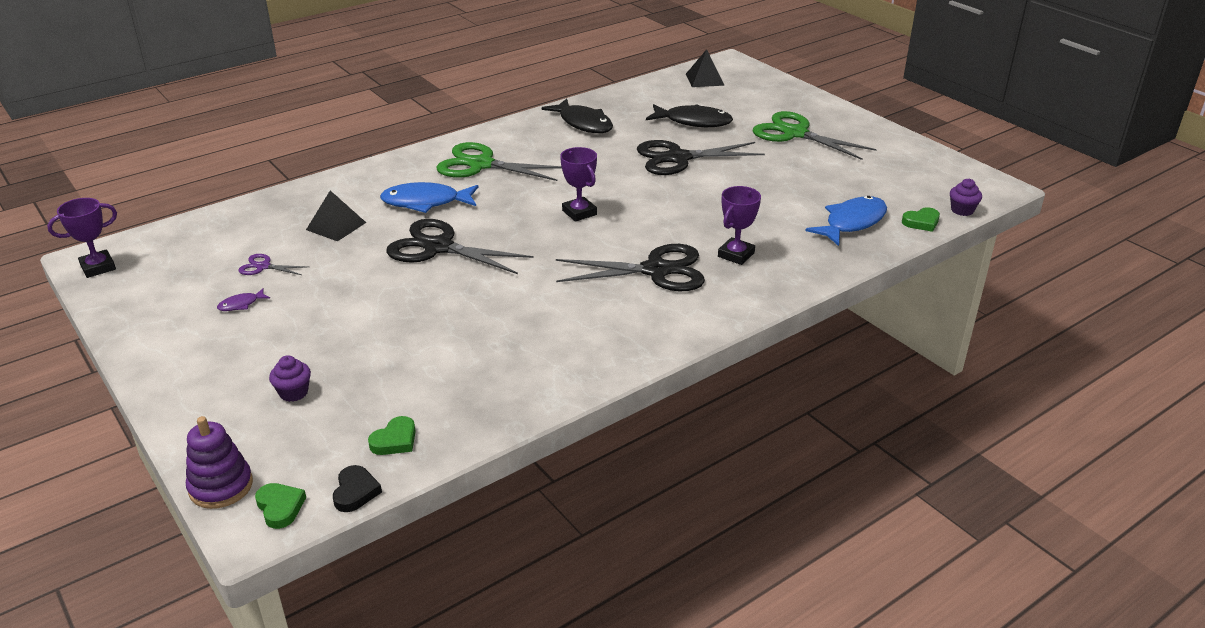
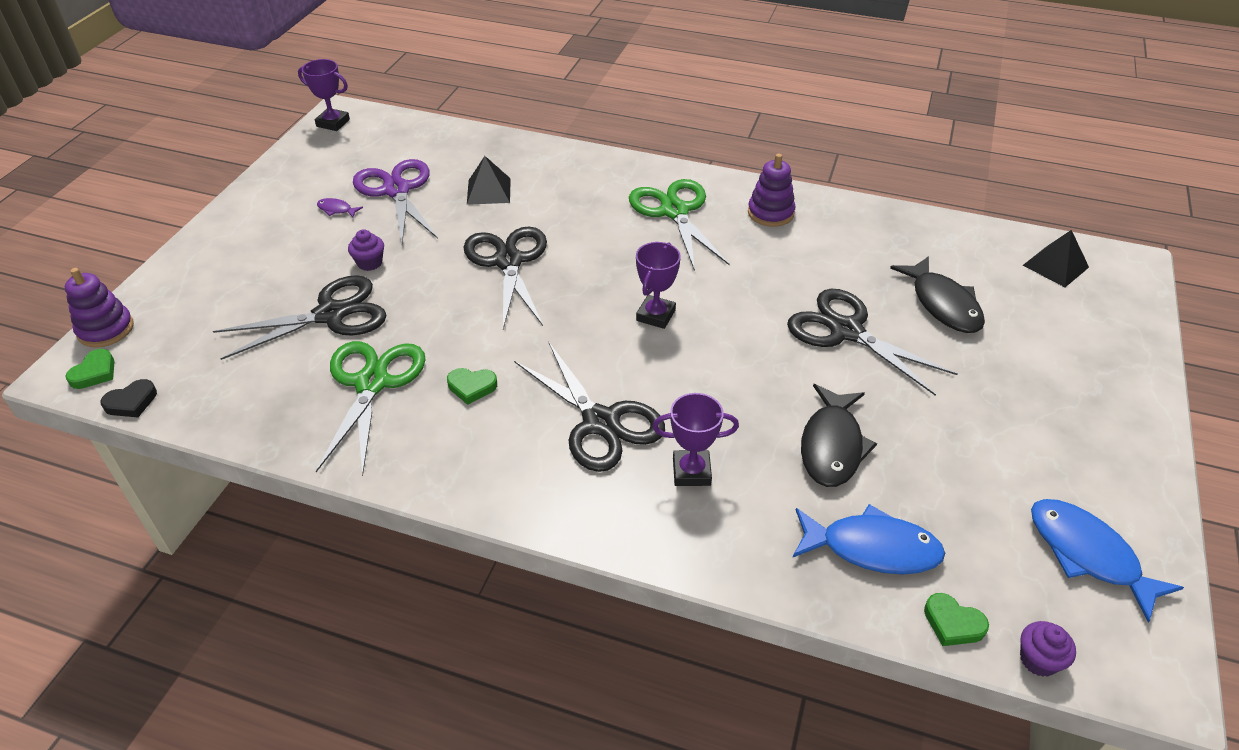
camera: 55 degrees right, 10 degrees up
(263, 266) = (396, 190): purple scissors -> purple scissors, size x2.19
(293, 392) = (239, 300): purple cupcake -> purple cupcake (370, 263)
(385, 348) = (331, 314): none -> black scissors
(395, 440) = (208, 388): green heart -> green heart (472, 387)
(425, 202) = (574, 215): blue fish -> blue fish (1087, 554)
(535, 134) = (770, 213): none -> purple stacking toy
(583, 123) = (833, 231): black fish -> black fish (832, 446)
(795, 133) = (1029, 399): green scissors -> green scissors (372, 383)

